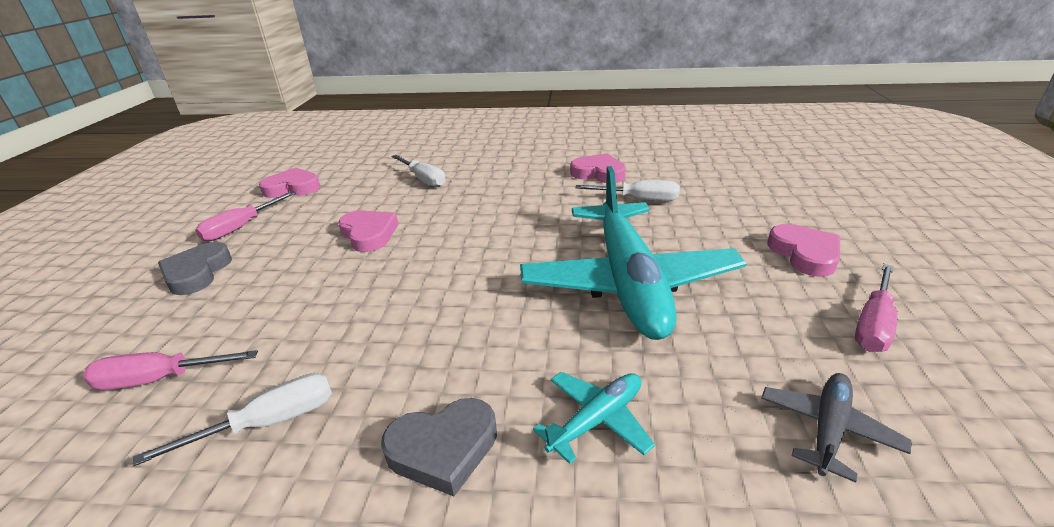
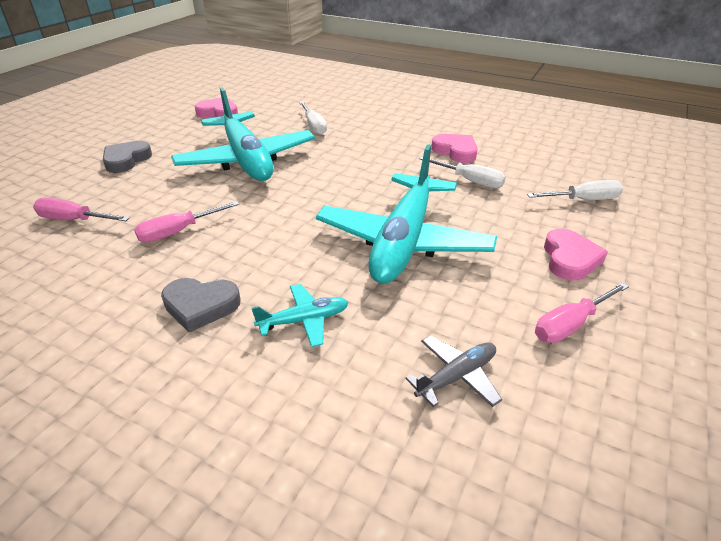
camera: 20 degrees right, 5 degrees up
(241, 227) = (169, 135): pink screwdriver -> pink screwdriver (178, 232)
(269, 422) = (117, 261): white screwdriver -> white screwdriver (583, 200)
(369, 234) = (247, 160): pink heart -> turquoise plane

